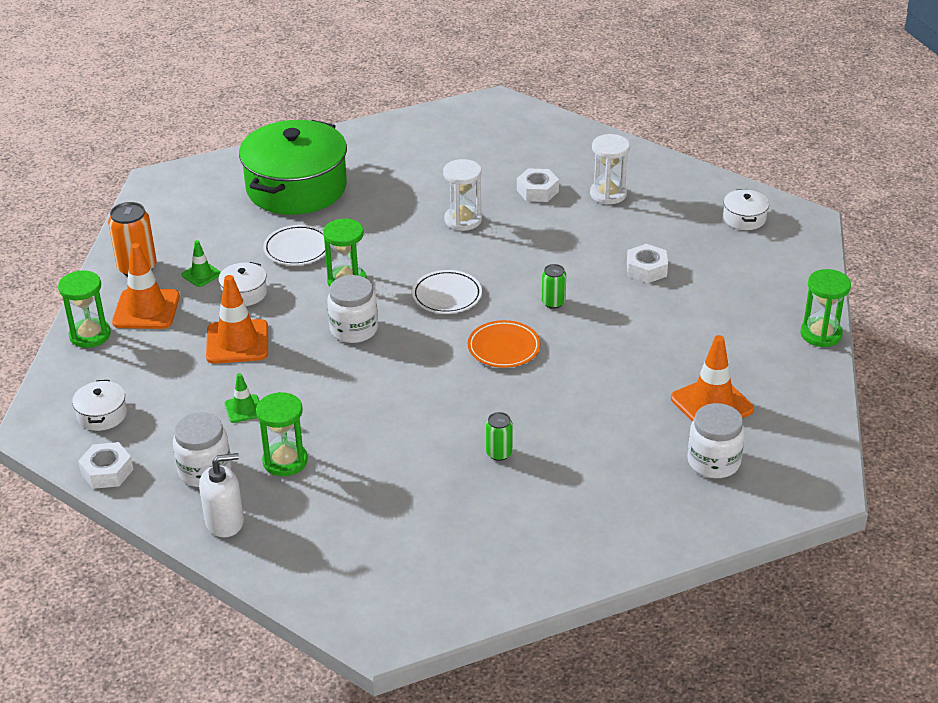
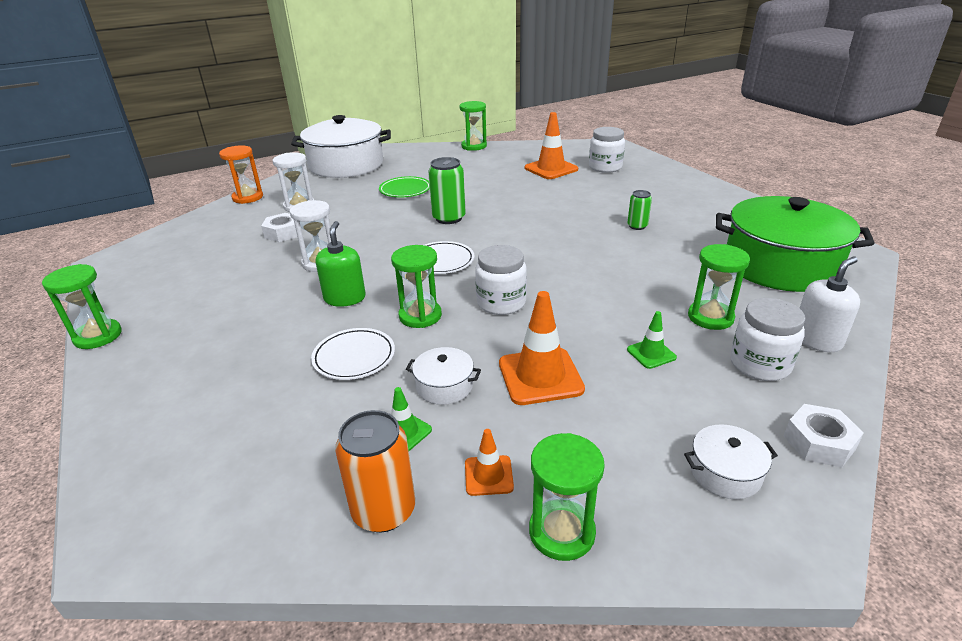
camera: 95 degrees left, 5 degrees down
(146, 309) = (488, 475): orange traffic cone -> orange traffic cone, size x0.53
(225, 521) = (816, 340): white soap dispenser -> white soap dispenser turned 75 degrees clockwise
(296, 187) = (215, 376): green pot -> green pot (780, 265)
(369, 126) = (98, 336): none -> green hourglass
(390, 238) = (345, 298): none -> green soap dispenser
(504, 348) = (511, 232): orange plate -> none
(553, 302) = (449, 218): green can -> green can, size x1.73
(640, 156) = (248, 197): none -> orange hourglass
(646, 269) = (405, 190): white nut -> green plate
(744, 218) = (346, 165): white pot -> white pot, size x2.43

